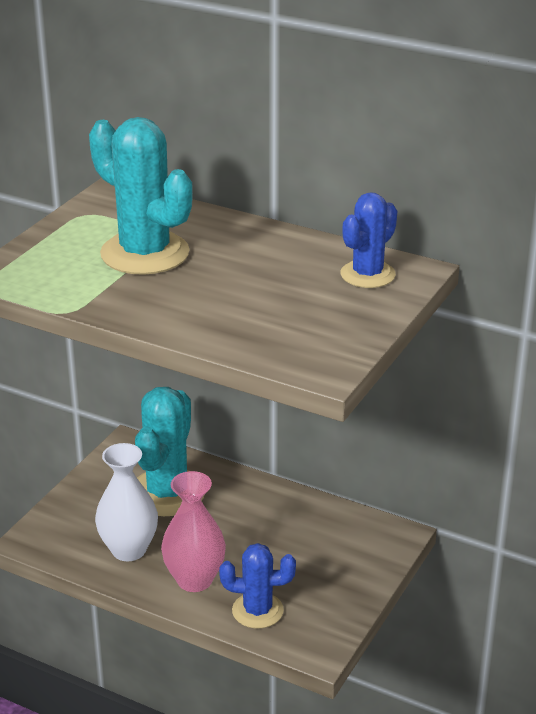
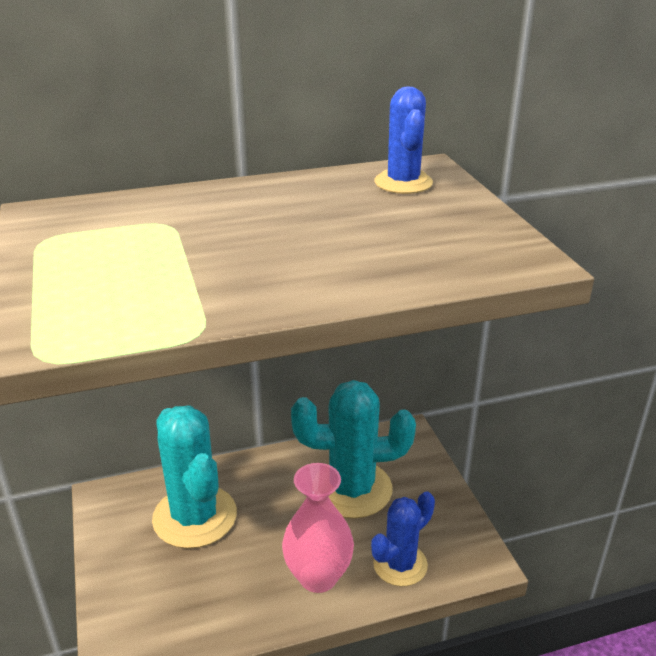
camera: 45 degrees left, 0 degrees up
(129, 550) = (227, 592): white vase -> none
(145, 253) = (179, 245): turquoise cactus -> turquoise cactus (352, 489)

